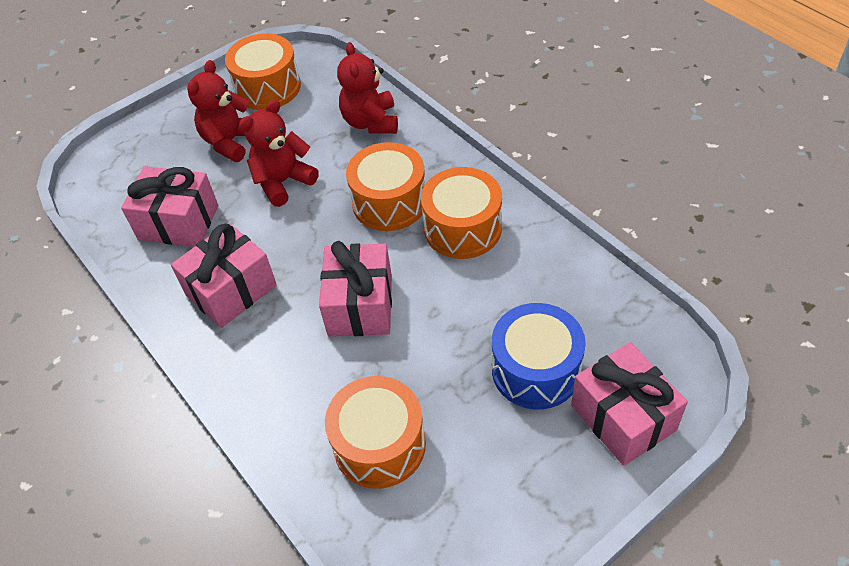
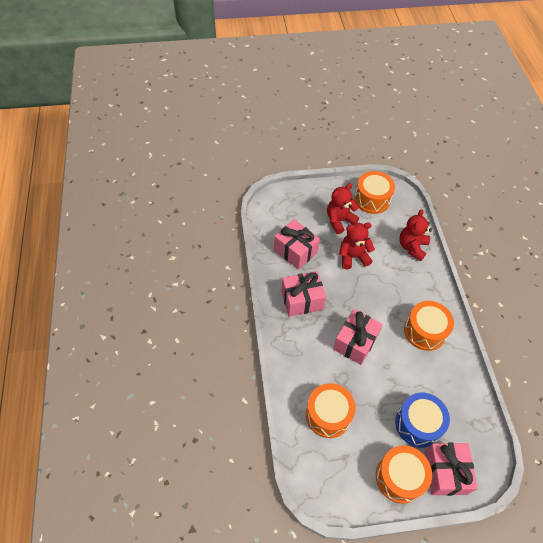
camera: 25 degrees right, 5 degrees up
(389, 202) = (397, 296): orange drum -> orange drum (399, 477)

